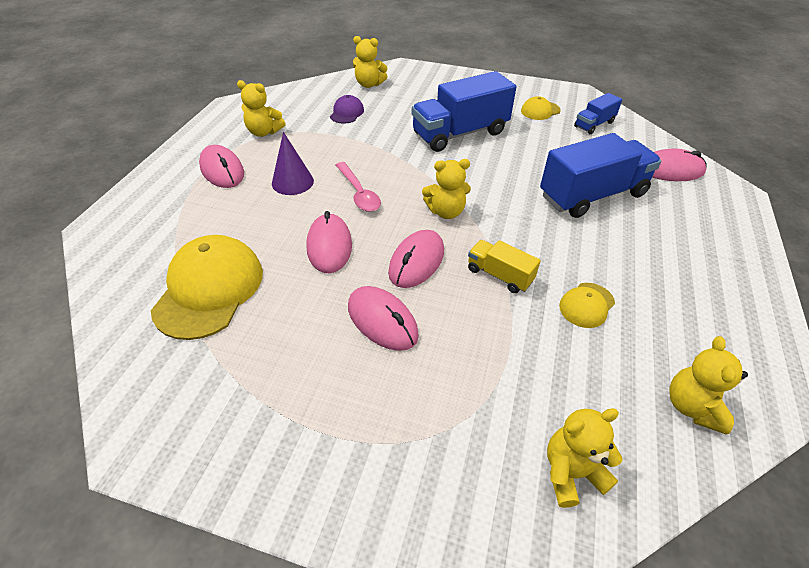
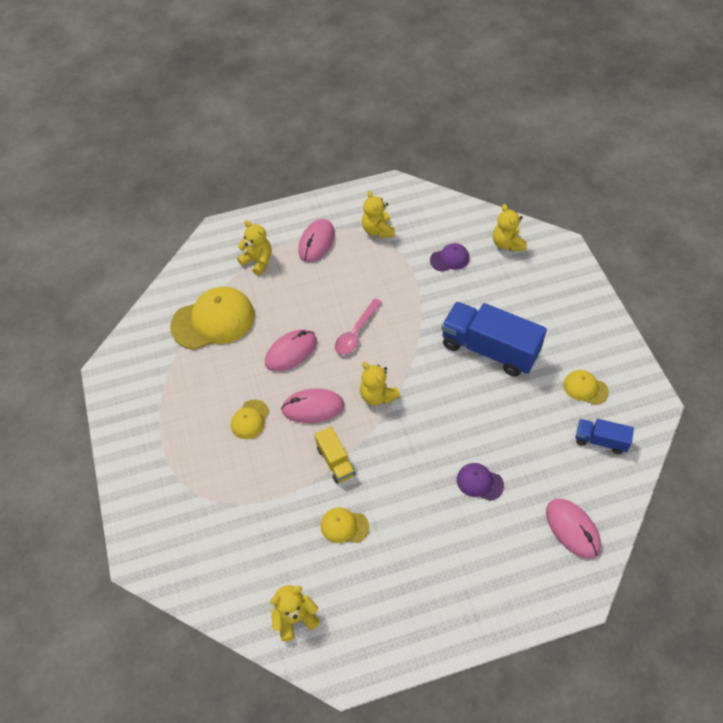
camera: 60 degrees right, 10 degrees up
(292, 182) = (336, 288): purple cone -> none
(382, 321) = (250, 419): pink mouse -> yellow cap
(499, 275) = (335, 461): yellow truck -> yellow truck turned 150 degrees clockwise
(571, 473) = (208, 567): yellow teddy bear -> yellow teddy bear (258, 261)
(592, 195) = (479, 482): blue truck -> purple cap

